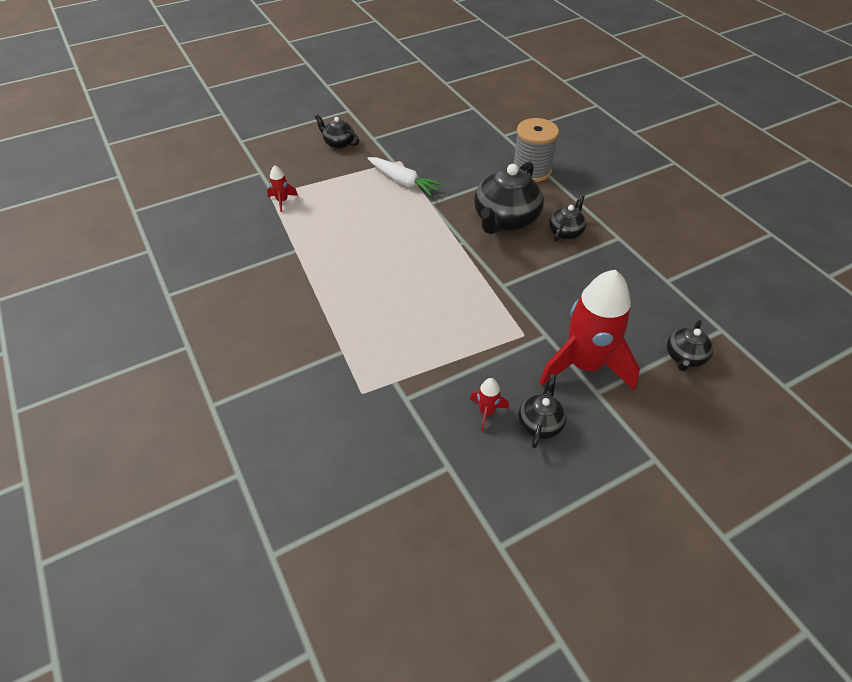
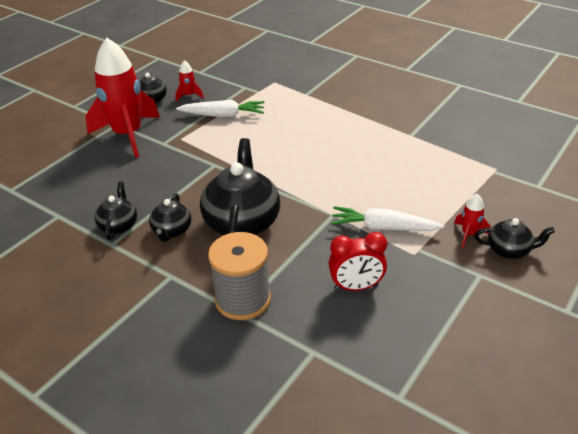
camera: 155 degrees right, 10 degrees down
(282, 201) = (476, 167): red rocket -> red rocket (469, 234)
(454, 155) = (356, 287): none -> red clock
(460, 354) = (223, 115): none -> white carrot
(684, 357) = (47, 161): black teapot -> black teapot (119, 225)

